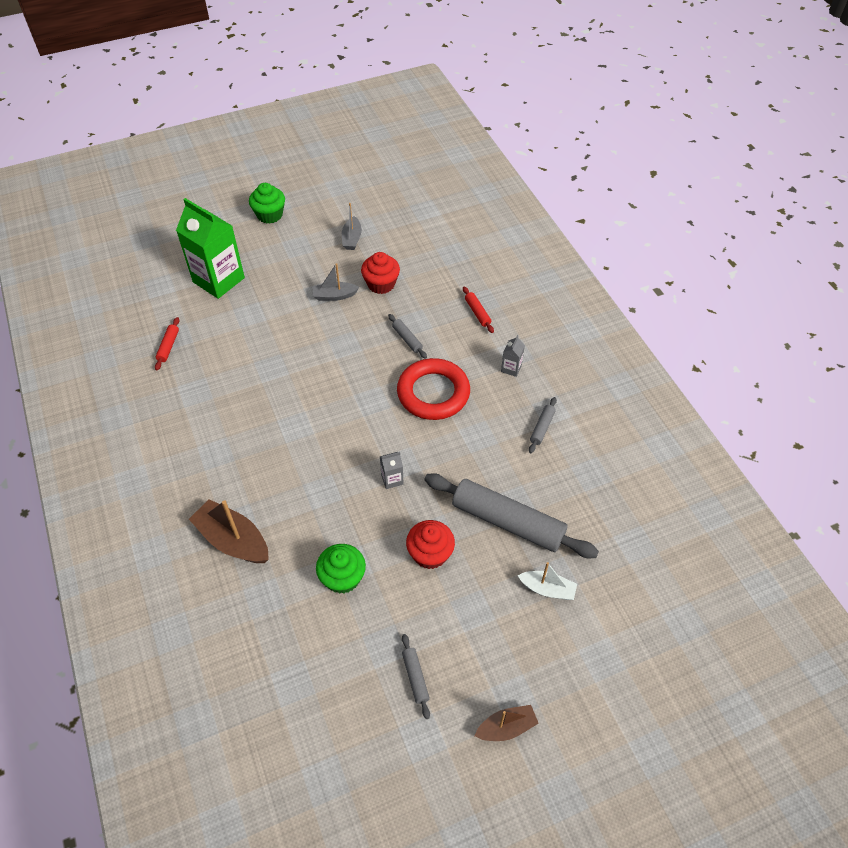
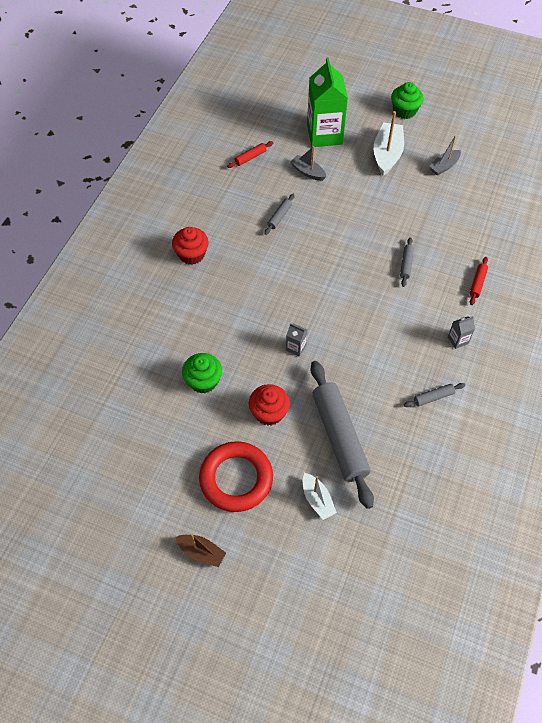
camera: 45 degrees right, 5 degrees up
(233, 540) = (167, 306): brown boat -> none
(293, 260) = (387, 154): none -> white boat
(334, 296) = (388, 198): grey boat -> grey boat (308, 172)
(381, 284) = (430, 213): red cupcake -> red cupcake (191, 254)
(415, 677) = (182, 475): grey rolling pin -> grey rolling pin (279, 217)
(433, 393) = (383, 314): red ring -> red ring (236, 479)

